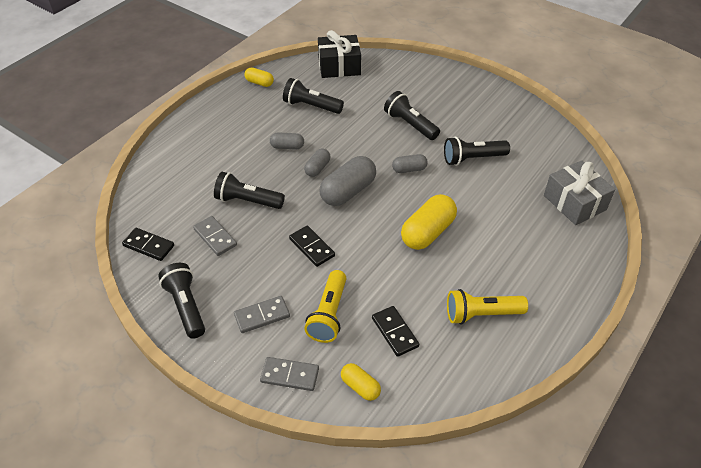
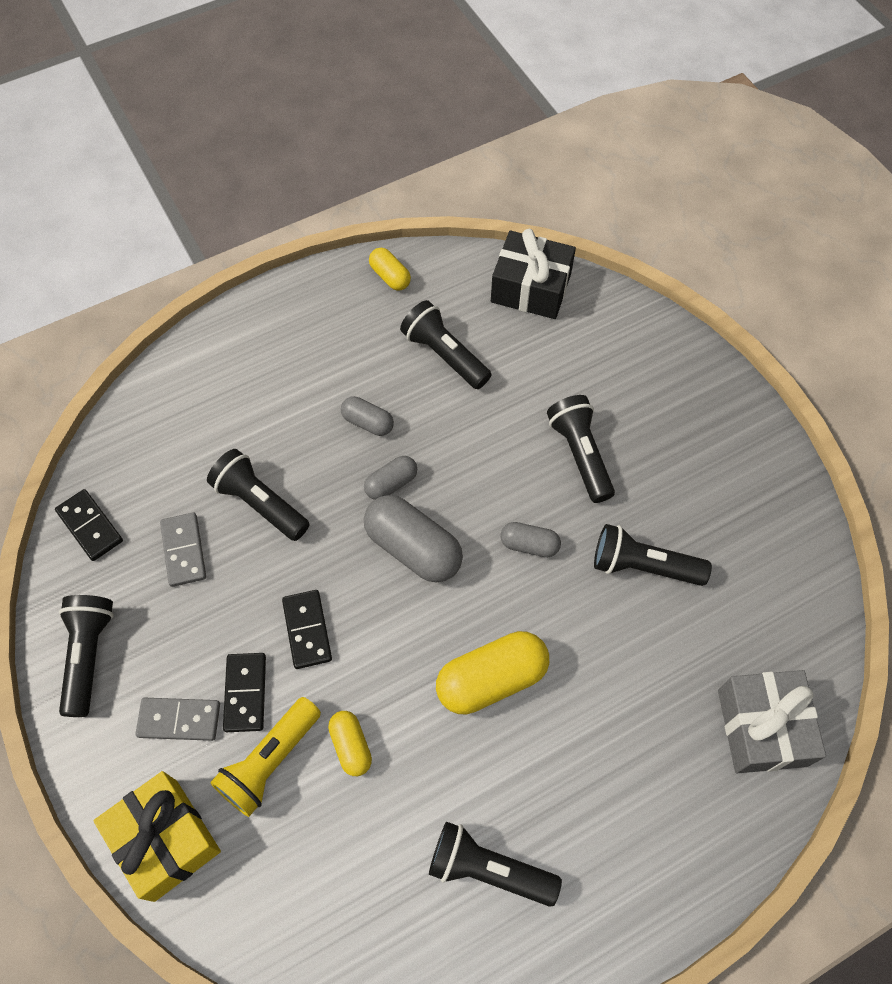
camera: 25 degrees right, 15 degrees up
(289, 375) = (165, 839): grey domino -> yellow gift
(348, 191) = (413, 548): grey capsule -> grey capsule turned 60 degrees clockwise
(360, 387) = (248, 907): yellow capsule -> yellow capsule (351, 746)
(395, 332) = (345, 838): black domino -> black domino (245, 693)
(481, 314) = (488, 869): yellow flashlight -> black flashlight

